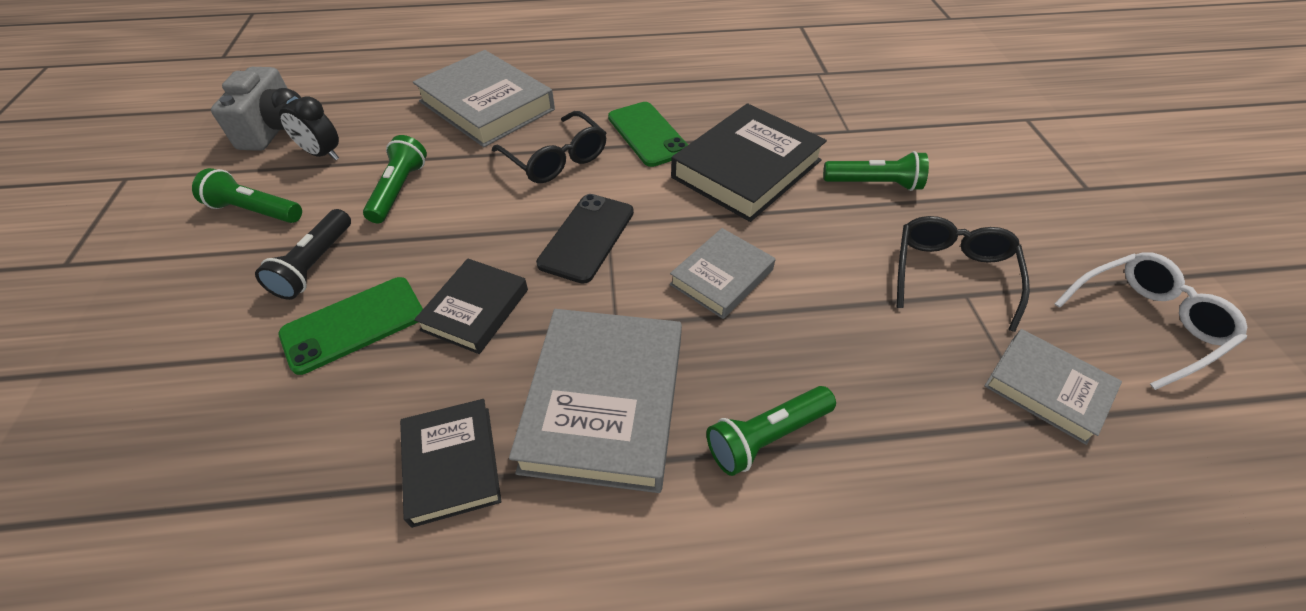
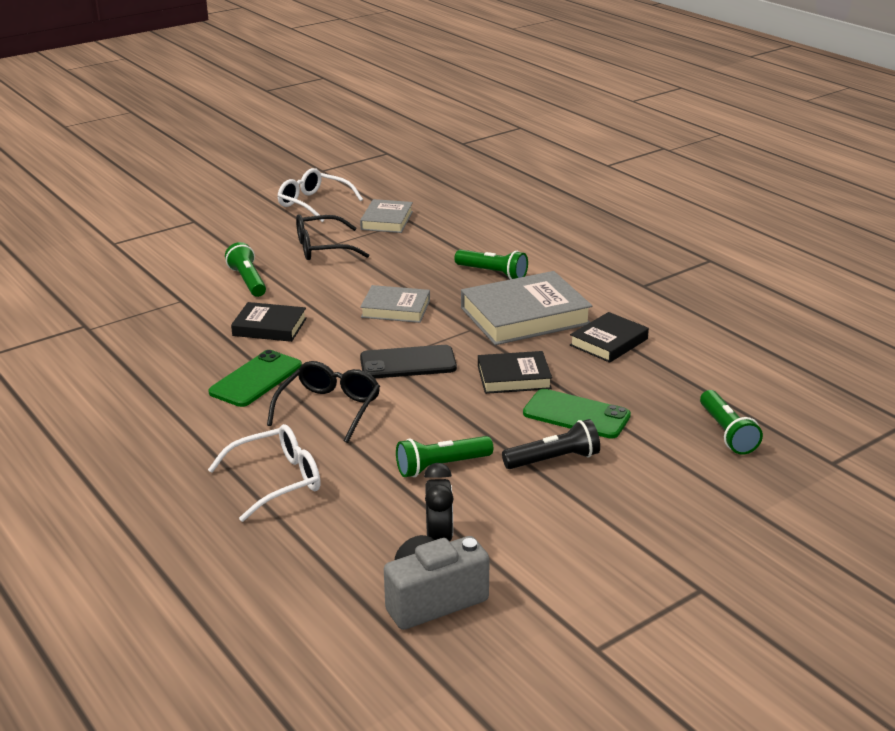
camera: 120 degrees left, 20 degrees down
(255, 211) = (541, 528): green flashlight -> green flashlight (727, 433)
(486, 106) = (277, 480): grey book -> white glasses
(747, 169) = (269, 327): black book -> black book, size x0.58

